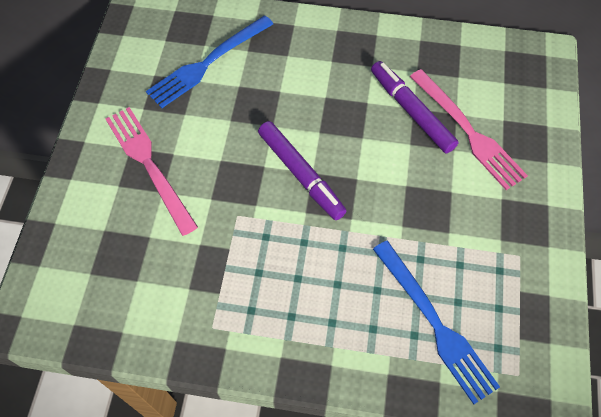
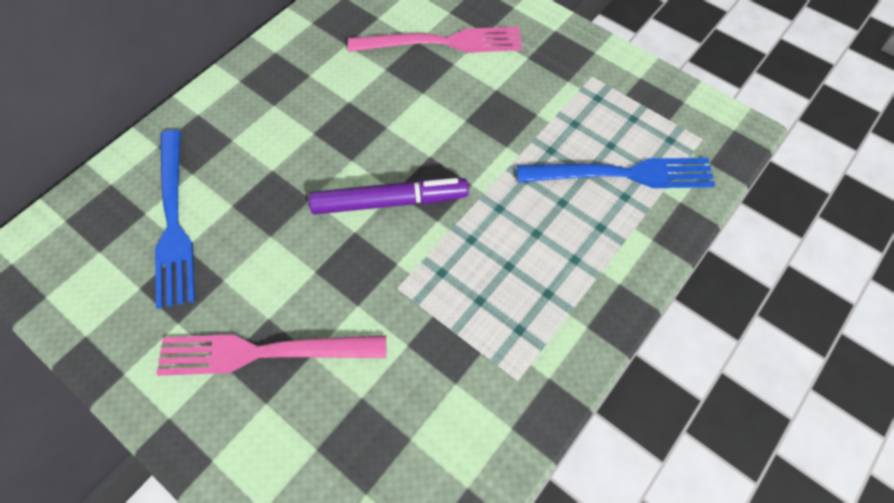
camera: 60 degrees left, 0 degrees up
(411, 111) = (387, 72): purple marker -> none

